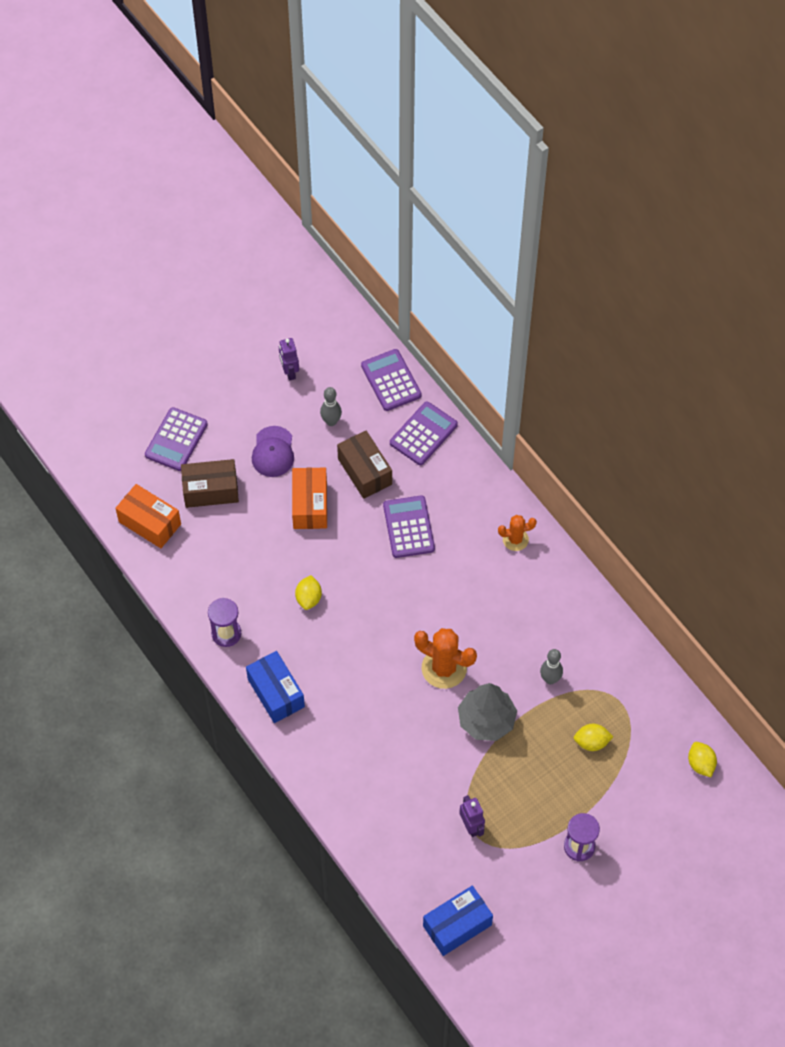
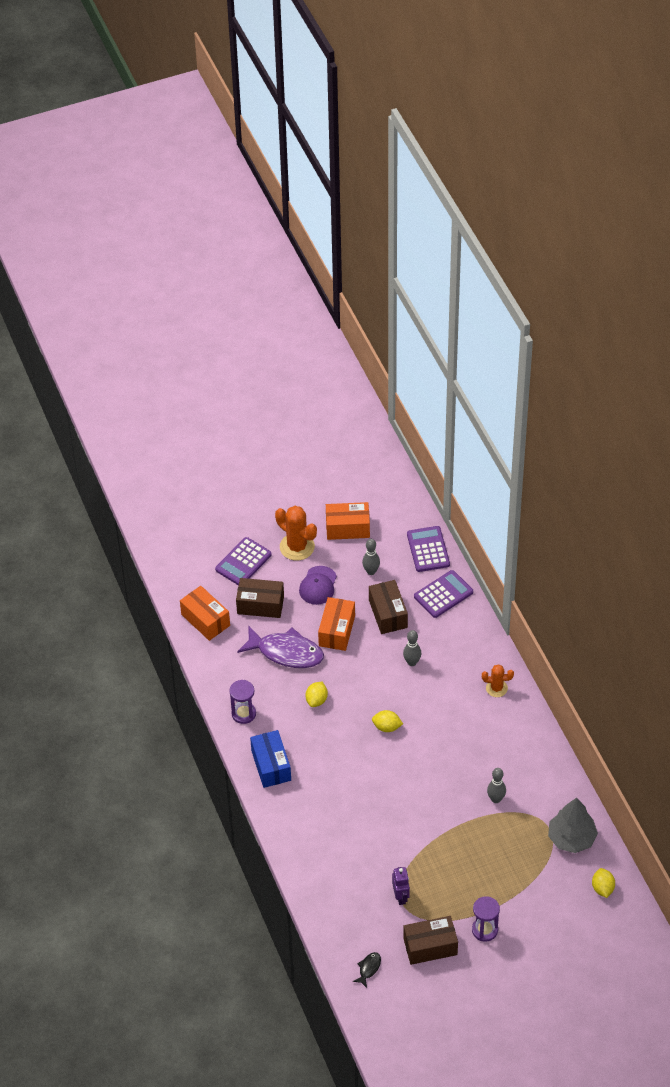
camera: 15 degrees right, 10 degrees down
(257, 545) = (286, 652): none -> purple fish
(289, 372) = (347, 528): purple robot -> orange box
(408, 527) = (412, 662): purple calculator -> grey bowling pin
(444, 668) = (411, 774): orange cactus -> orange cactus (297, 547)
(457, 925) = (369, 968): blue box -> black fish
(486, 720) = (435, 819): grey tree -> grey tree (571, 838)
(521, 881) = (430, 946): none -> brown box
(591, 742) = (517, 853): yellow lemon -> yellow lemon (387, 727)

